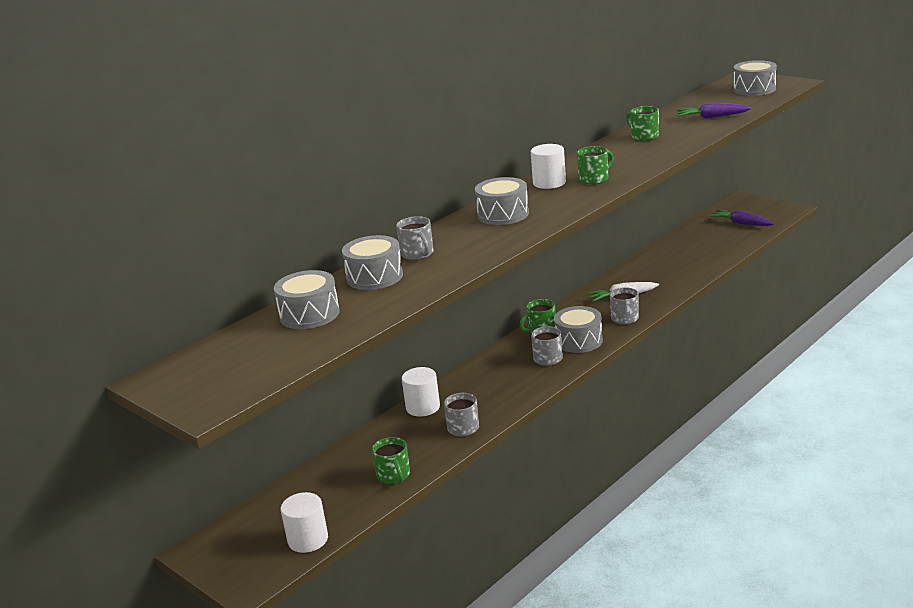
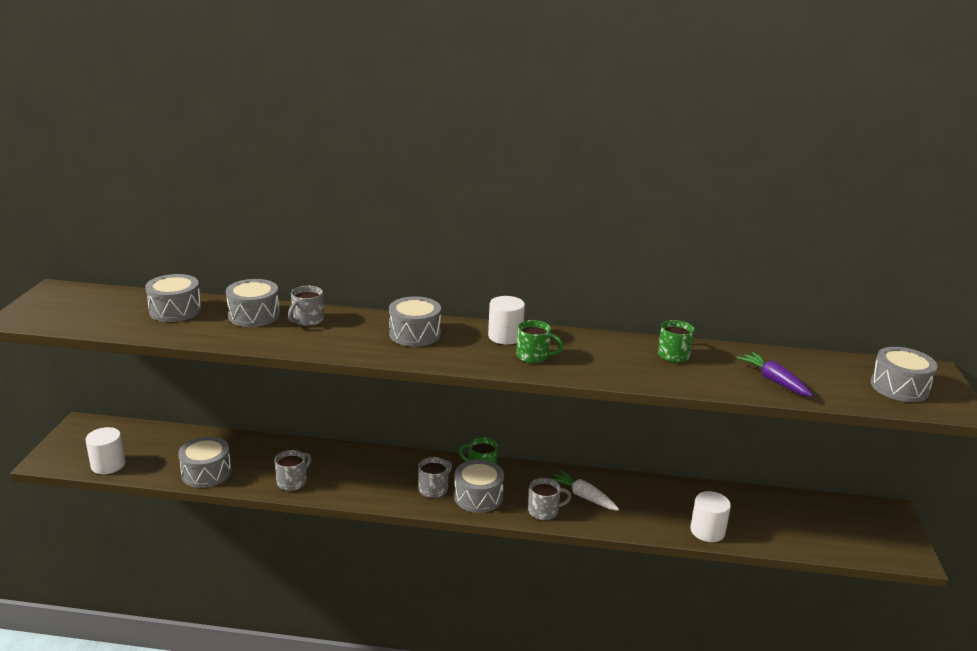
camera: 50 degrees right, 0 degrees up
(394, 475) = (206, 473): green mug -> grey drum
(423, 407) = (313, 451): white cylinder -> white cylinder (707, 531)
(741, 223) = (829, 529): purple carrot -> none

